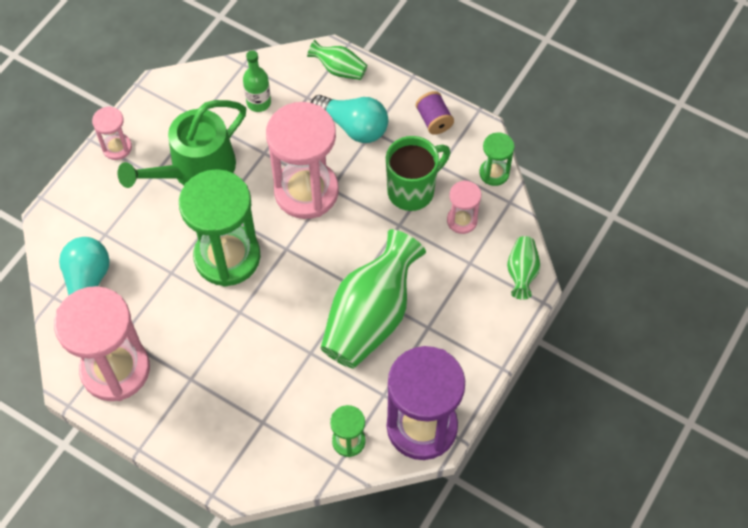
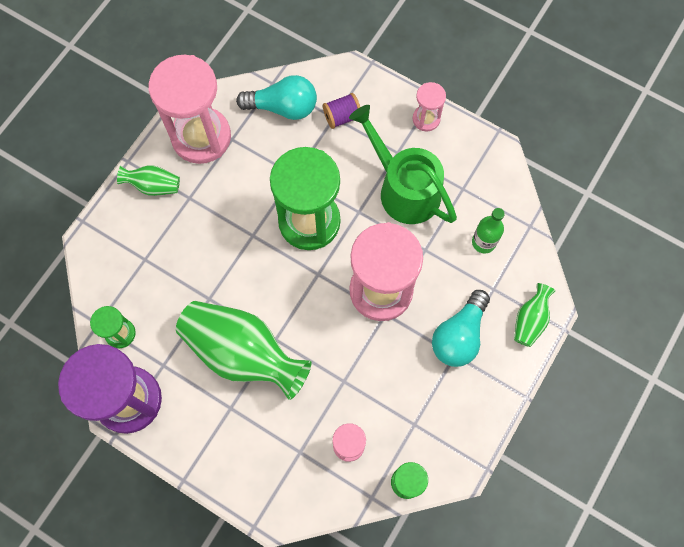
camera: 90 degrees right, 10 degrees up
(412, 191) = (383, 395): green mug -> none
(434, 120) = (470, 419): purple spool -> purple spool (342, 117)
(521, 273) = (287, 506): green vase -> green vase (153, 186)

